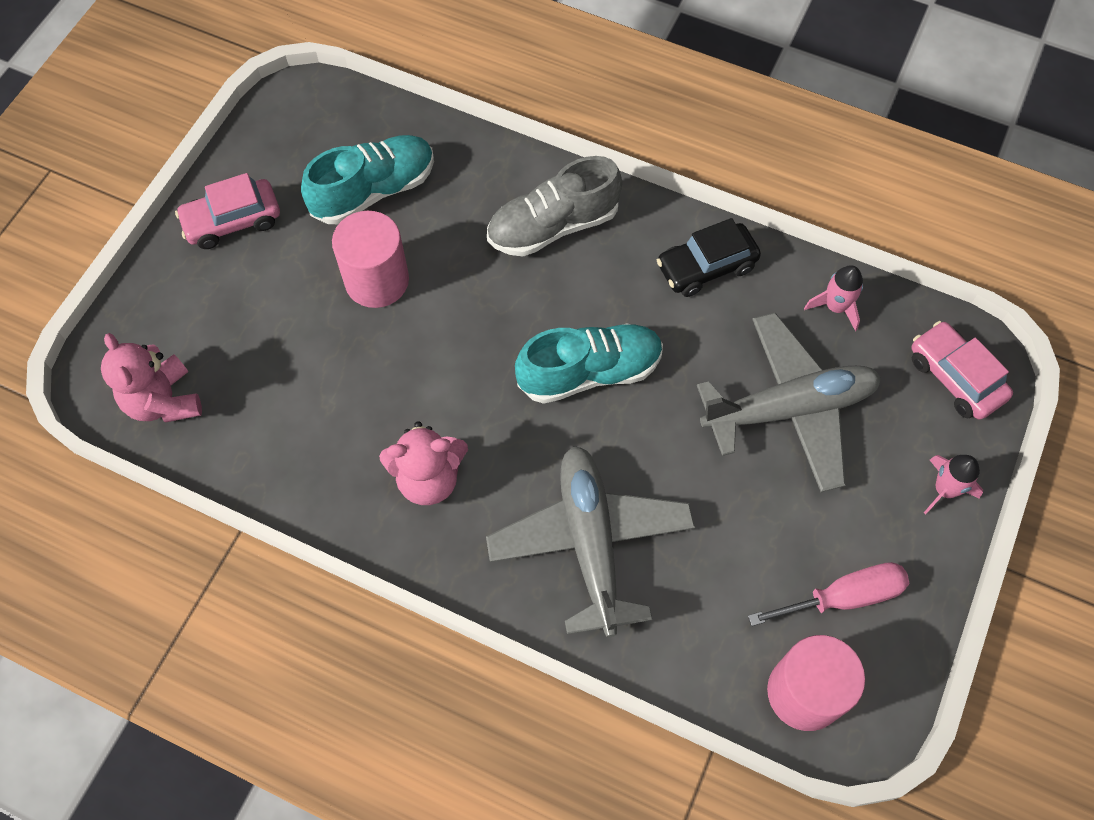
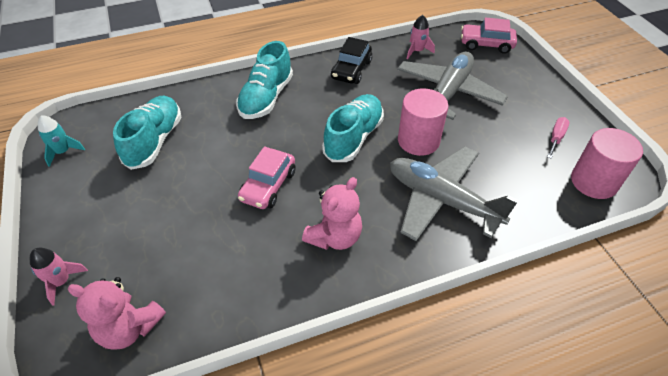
camera: 45 degrees left, 15 degrees down
(232, 221) = (79, 207): pink car -> pink car (268, 186)
(276, 130) = (63, 152): none -> turquoise rocket
(377, 280) = (201, 175): pink cylinder -> pink cylinder (418, 141)
(553, 226) = (266, 98): grey shoe -> turquoise shoe
(843, 597) = (556, 138): pink screwdriver -> pink screwdriver, size x0.64
(944, 489) = (533, 78): pink rocket -> pink rocket (61, 281)

